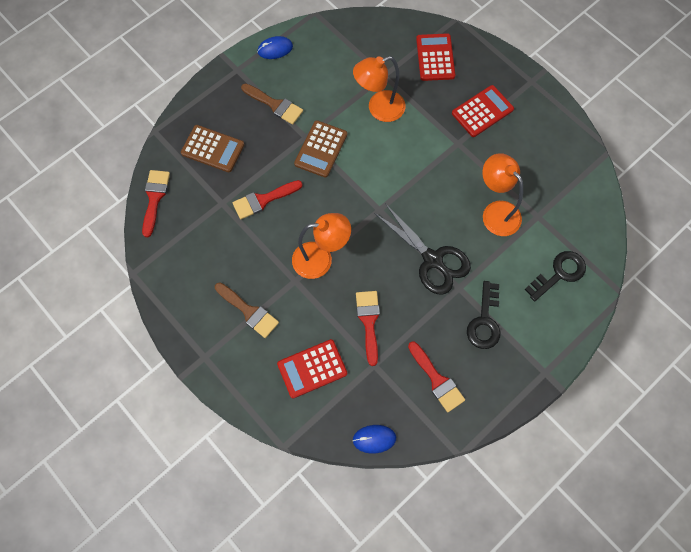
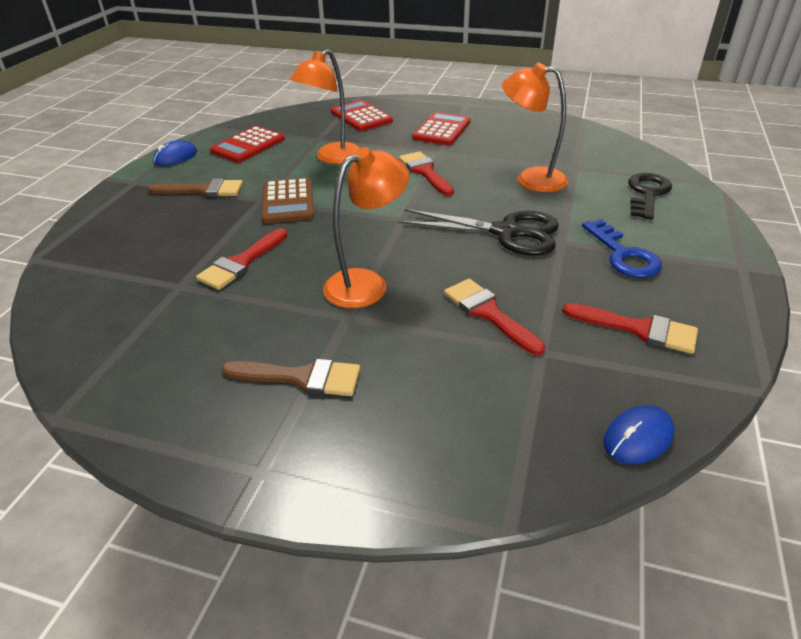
camera: 30 degrees left, 30 degrees down
(154, 198) = (61, 319): red brush -> red brush (425, 172)
(213, 149) = (136, 246): brown calculator -> none
(312, 369) = (459, 398): red calculator -> red calculator (248, 145)
(484, 321) = (623, 255): black key -> blue key

